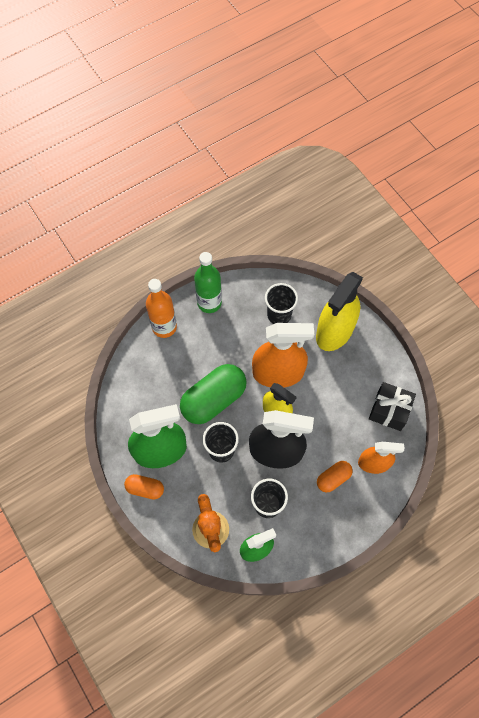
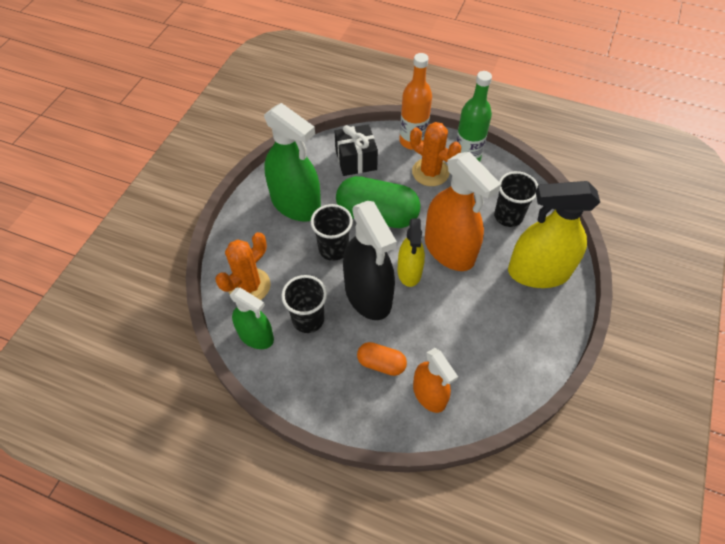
camera: 55 degrees right, 10 degrees down
(145, 488) = (252, 214): orange capsule -> none
(203, 336) = (430, 172): none -> orange cactus
(389, 410) = (501, 375): black gift -> black gift (356, 160)

